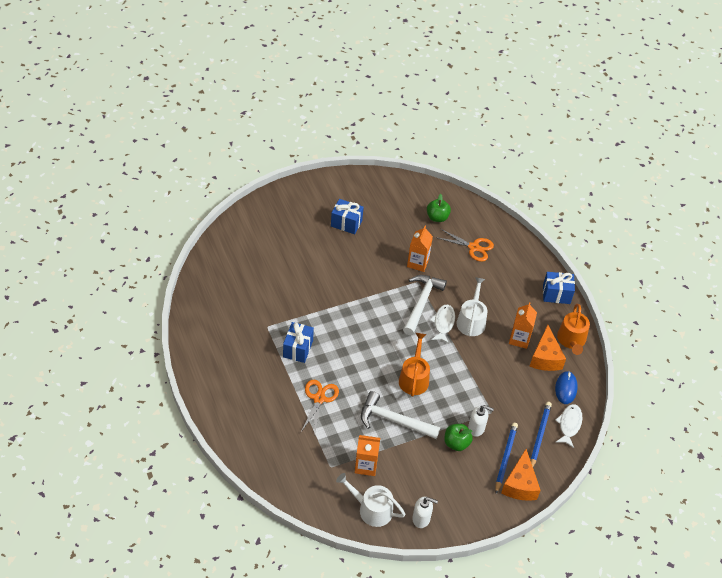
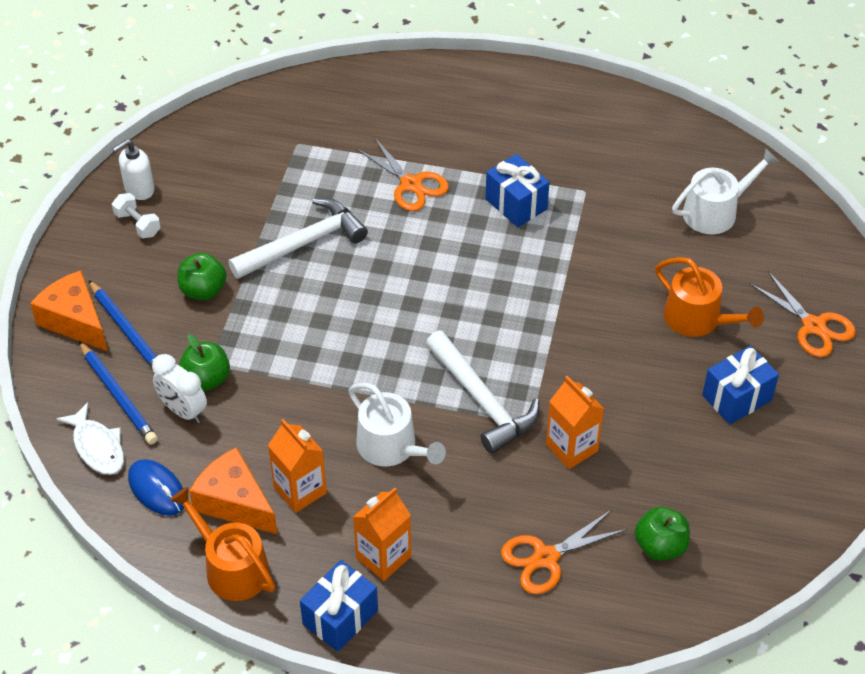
camera: 130 degrees right, 0 degrees up
(286, 214) = (814, 326): none -> orange scissors
(366, 465) = (265, 177): orange carton -> orange carton (383, 557)
(371, 509) = (201, 150): white watering can -> white watering can (715, 211)
(414, 378) = (351, 306): orange watering can -> orange watering can (698, 319)
(443, 323) = (418, 405): white fish -> none
(443, 502) = (137, 224): none -> white dumbbell
(476, 428) = (203, 328): white soap dispenser -> none
(500, 408) = (206, 379): none -> green apple
(523, 405) = (183, 411): none -> white clock

